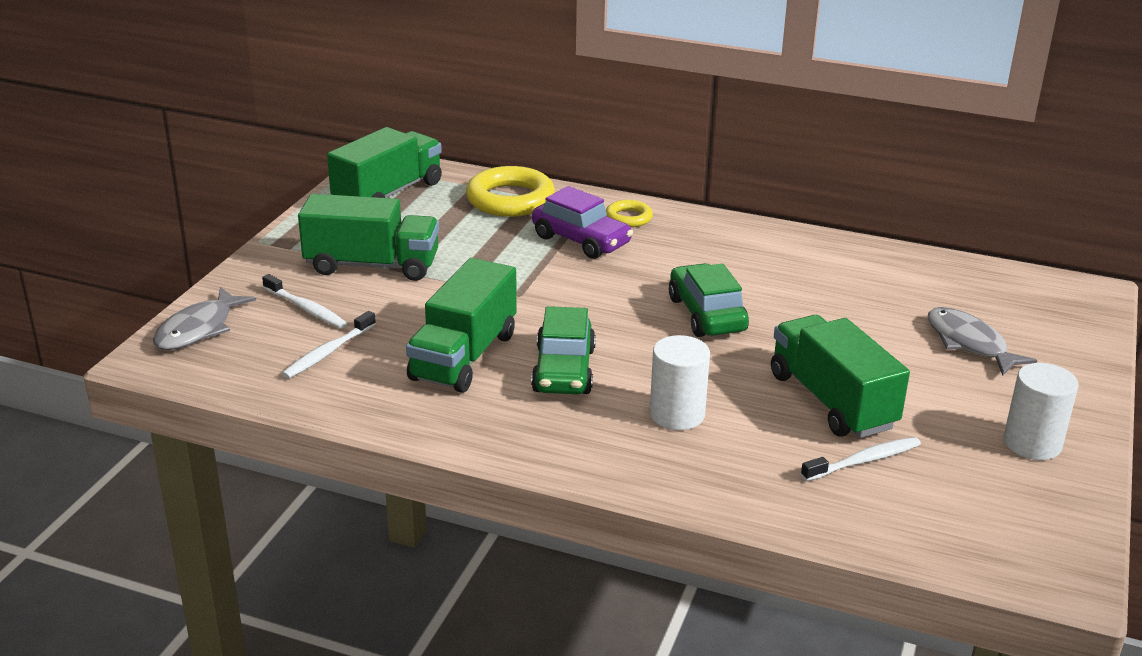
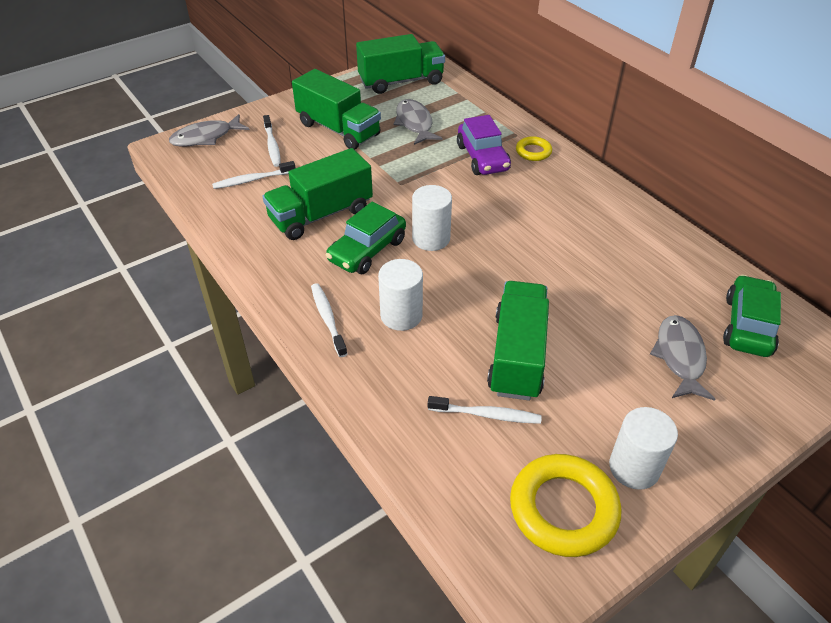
camera: 35 degrees right, 15 degrees up
(460, 231) = (414, 123): none -> grey fish
(510, 199) = (470, 111): yellow ring -> yellow ring (563, 509)
(602, 449) = (328, 319): none -> white toothbrush
(620, 334) = (431, 238): none -> white cylinder
(706, 314) = (504, 248): green car -> green car (747, 325)

